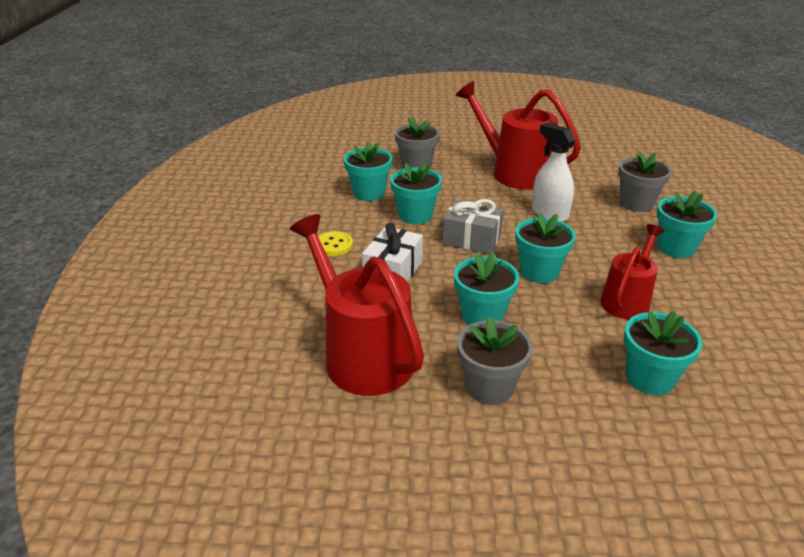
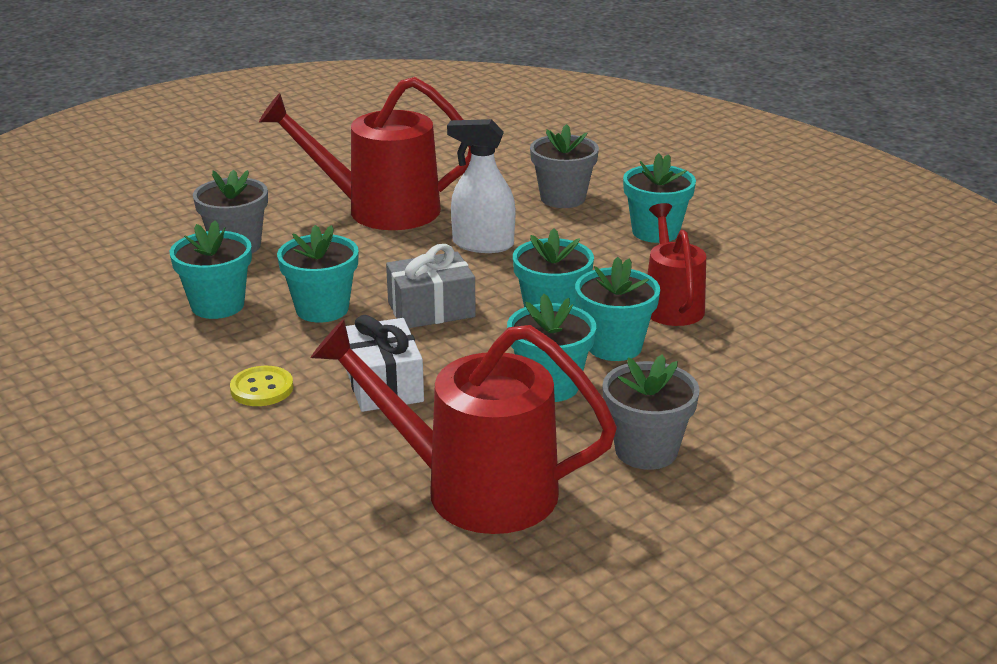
camera: 40 degrees left, 5 degrees down
(649, 378) = (773, 369): turquoise flower pot -> turquoise flower pot (614, 346)

